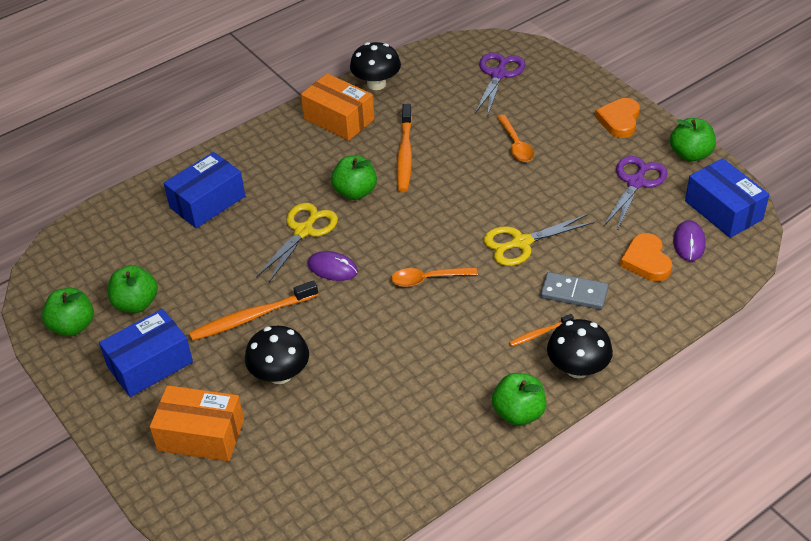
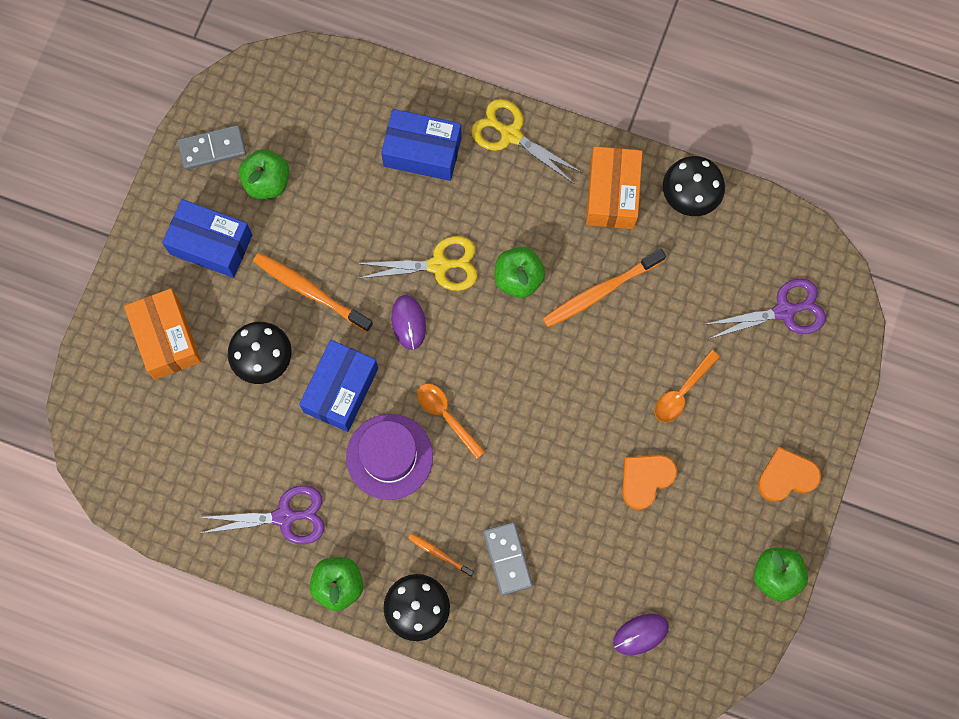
camera: 55 degrees right, 30 degrees up
(73, 326) = (212, 149): green apple -> grey domino
(432, 329) = (389, 456): none -> purple hat
(521, 243) = (544, 475): yellow scissors -> yellow scissors (511, 135)
(636, 182) = (698, 541): purple scissors -> purple scissors (284, 517)
(646, 261) = (590, 605): orange heart -> orange heart (645, 480)
(723, 210) = (709, 647): blue box -> blue box (341, 390)

